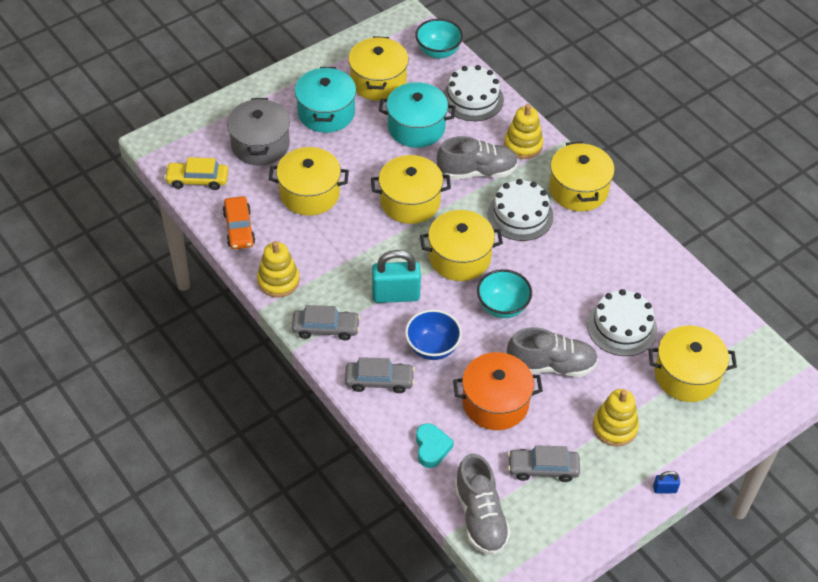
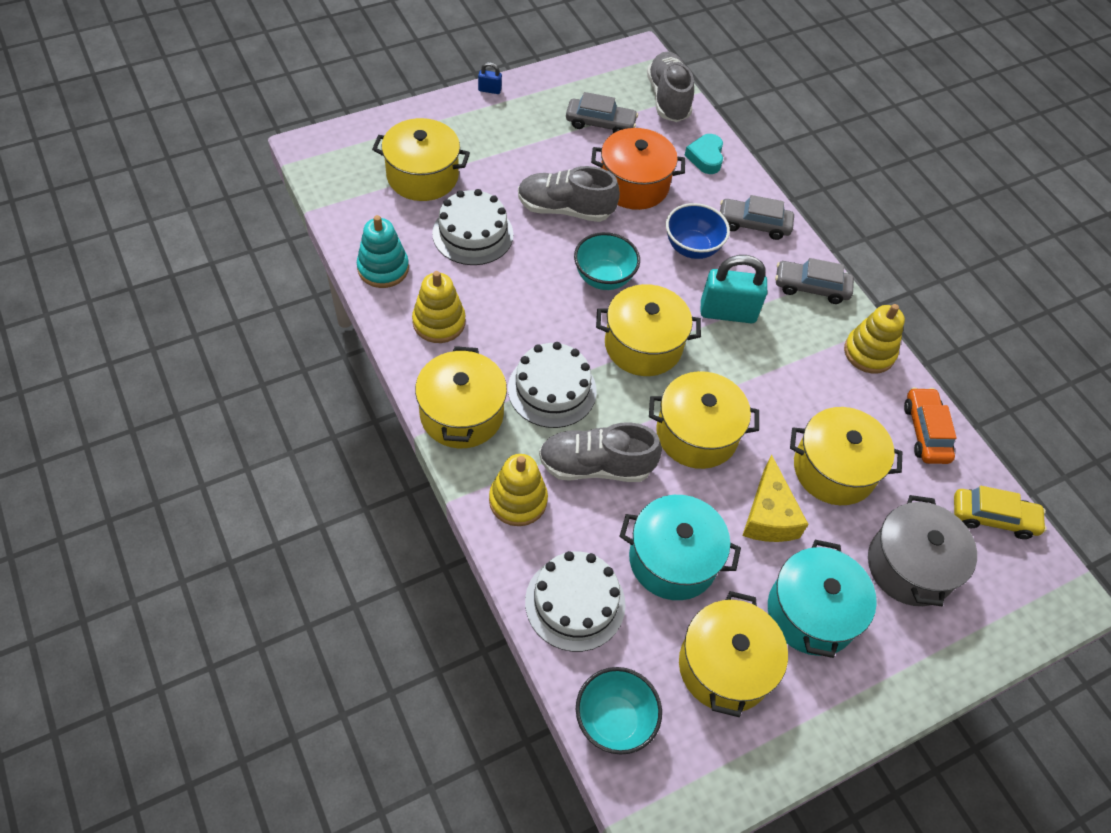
camera: 175 degrees left, 5 degrees up
(355, 159) = (768, 515): none -> yellow cheese
(614, 427) = (518, 144): yellow stacking toy -> yellow stacking toy (439, 322)
(680, 284) = (383, 268): none -> turquoise stacking toy

